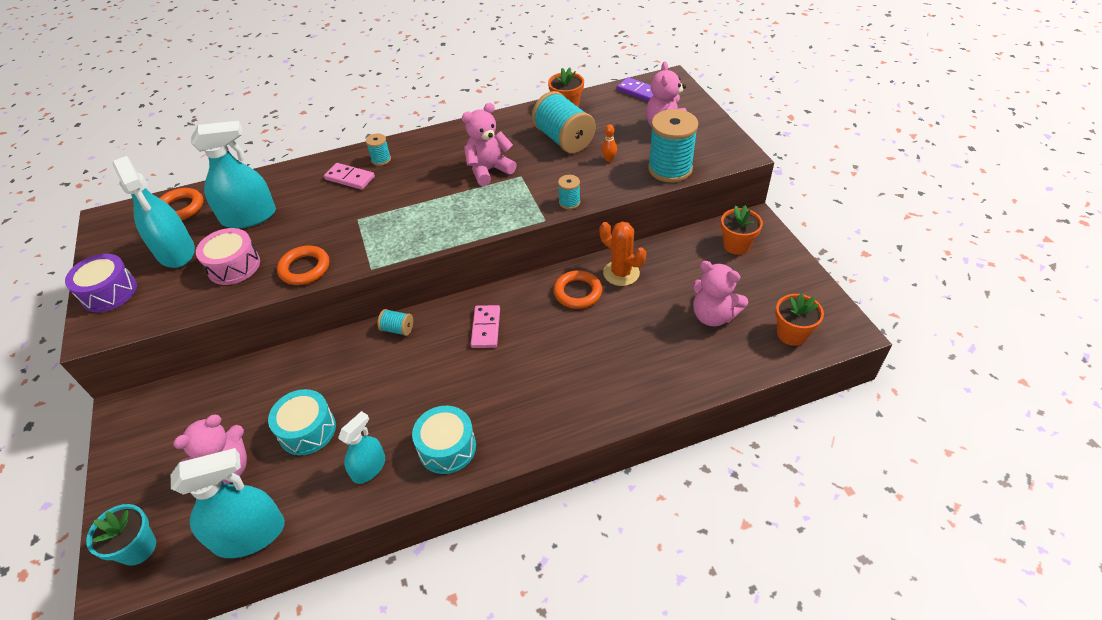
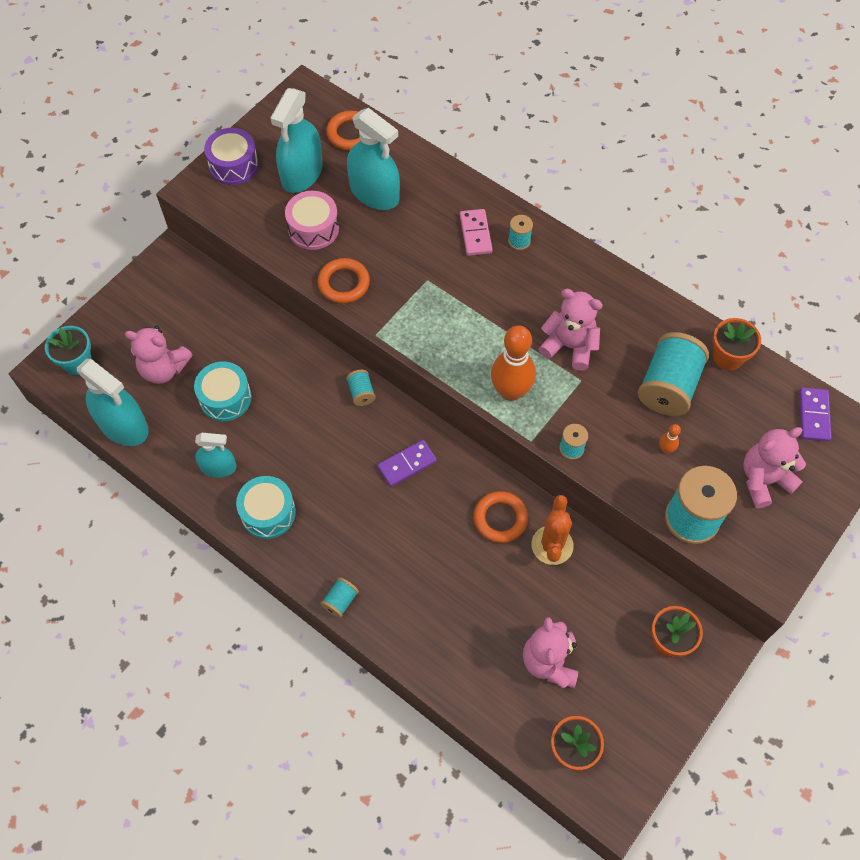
camera: 55 degrees right, 15 degrees up
(486, 328) = (407, 464): pink domino -> purple domino
(495, 214) = (510, 391): none -> orange bowling pin
(571, 430) = (340, 601): none -> turquoise spool

